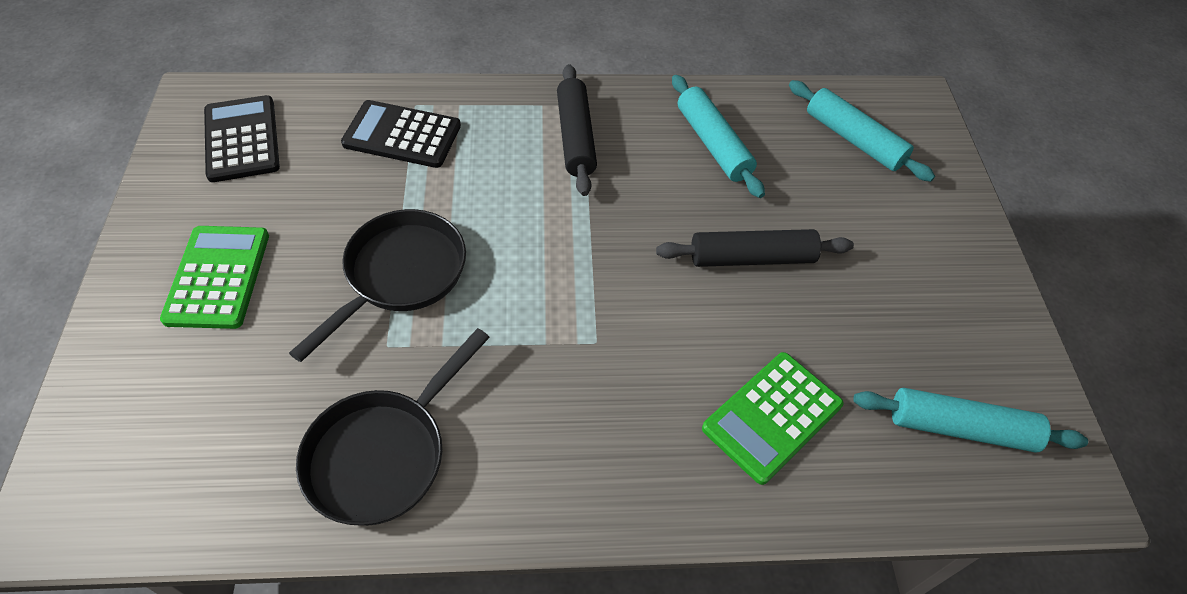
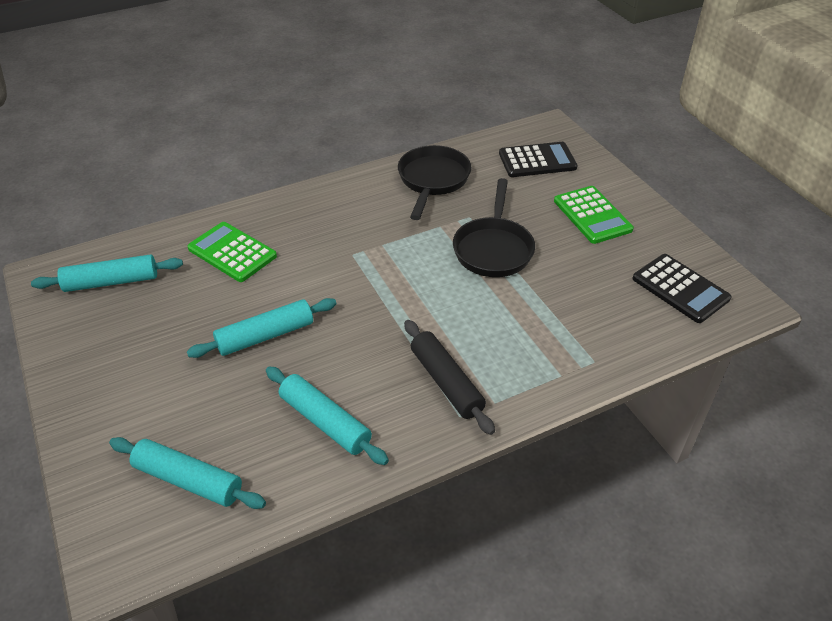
camera: 160 degrees right, 10 degrees down
(402, 135) = (578, 333): black calculator -> black calculator (537, 160)
(751, 258) = (265, 336): black rolling pin -> turquoise rolling pin
(772, 417) = (232, 252): green calculator -> green calculator turned 75 degrees counterclockwise

